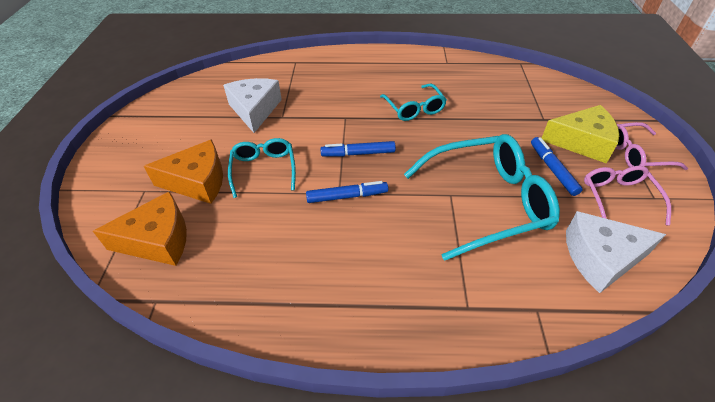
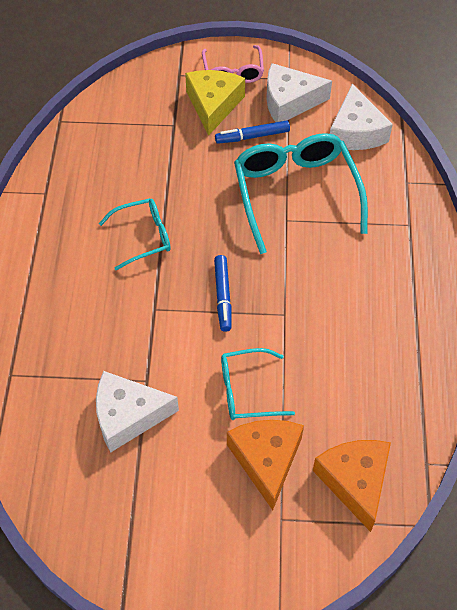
camera: 90 degrees left, 10 degrees up
(347, 196) = (289, 307): blue marker -> none
(618, 198) = (289, 101): pink glasses -> white cheese

